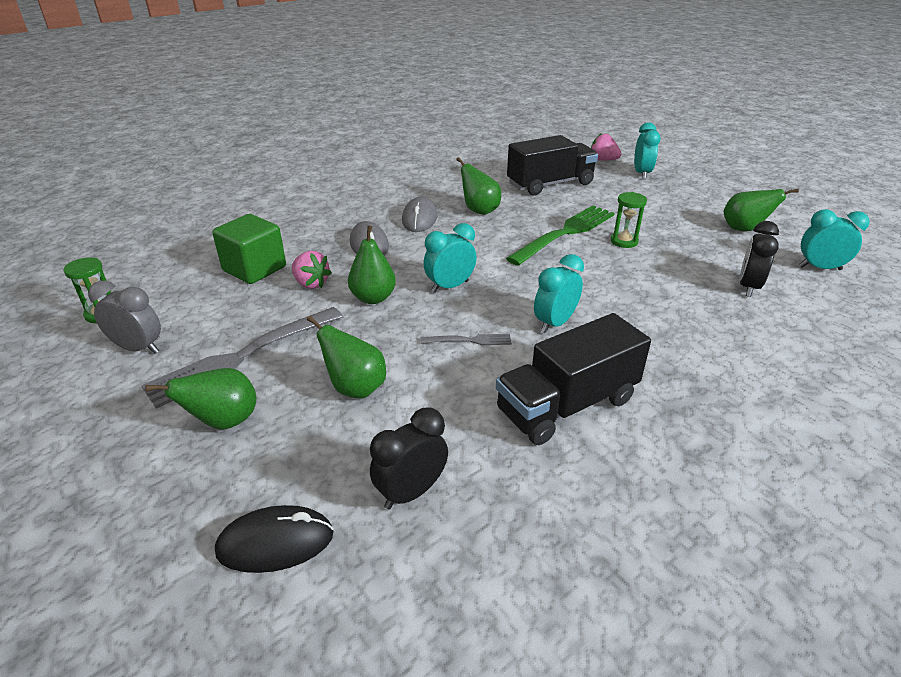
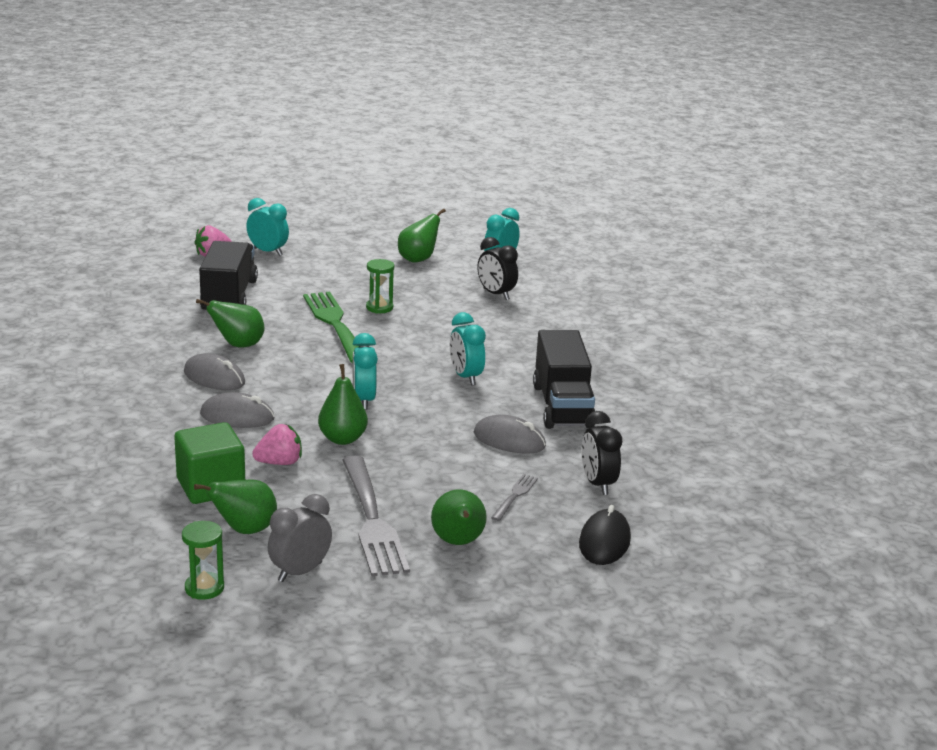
camera: 65 degrees left, 10 degrees down
(355, 388) = (468, 478): green pear -> green pear (244, 530)
(454, 391) = (509, 440): none -> grey mouse
(469, 340) = (453, 416): grey fork -> grey fork (515, 496)

